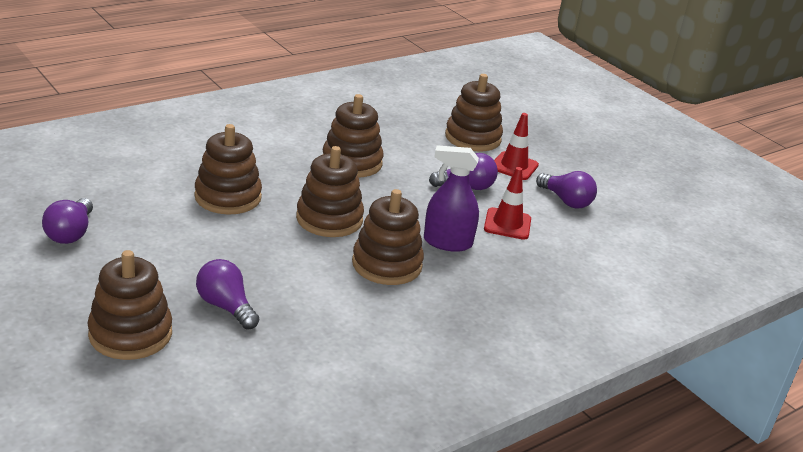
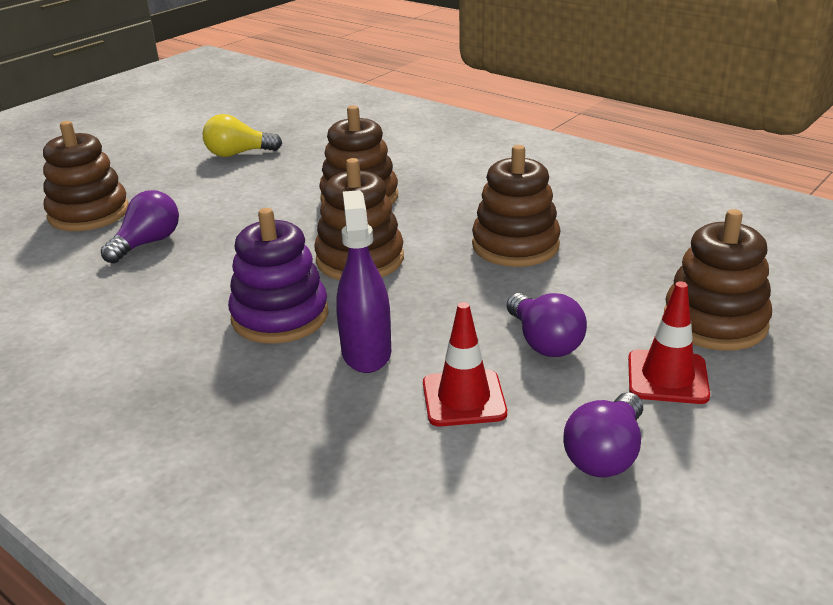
camera: 80 degrees right, 0 degrees up
(71, 233) = (238, 154): purple light bulb -> yellow light bulb
(387, 264) = (280, 316): brown stacking toy -> purple stacking toy

